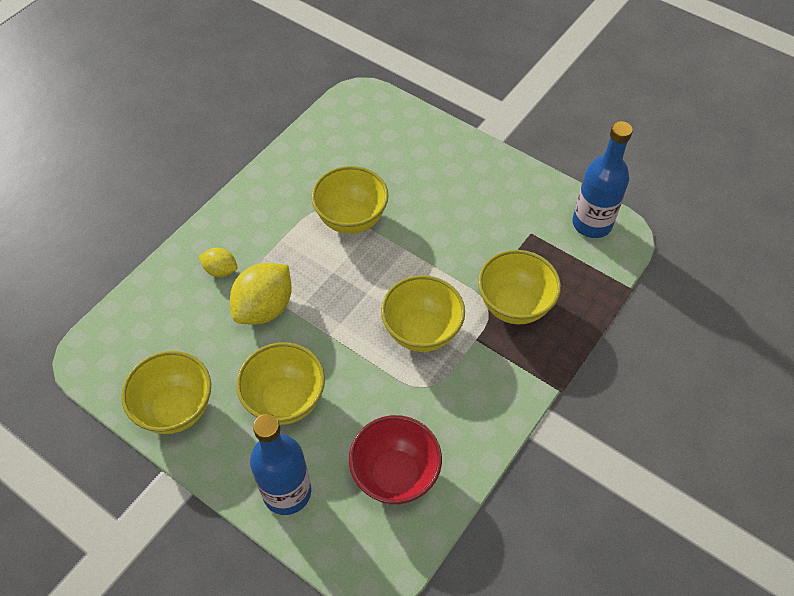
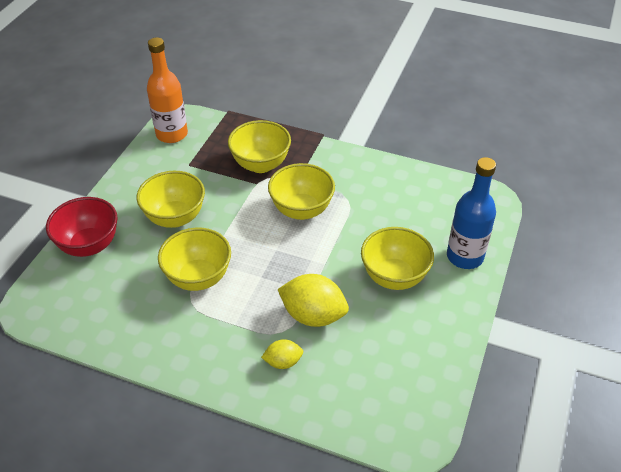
camera: 105 degrees left, 10 degrees down
(176, 409) = (434, 348): yellow bowl -> yellow bowl (175, 218)
(221, 270) = (283, 362): yellow lemon -> yellow lemon turned 75 degrees clockwise
(395, 475) = (422, 202): red bowl -> red bowl (89, 245)
(592, 223) = (172, 134): blue bottle -> orange bottle

